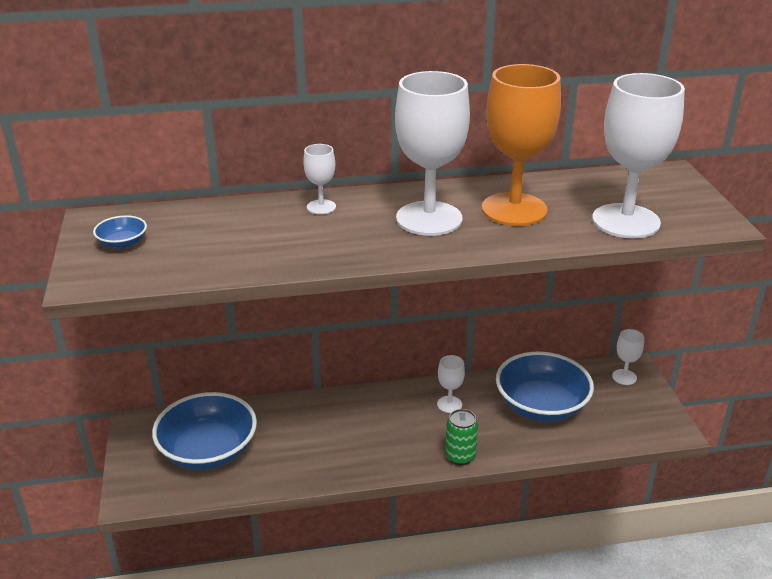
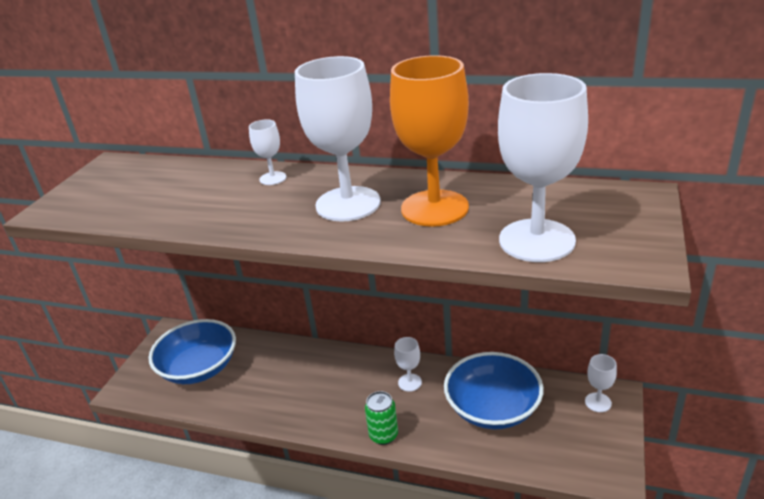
camera: 30 degrees right, 0 degrees up
(122, 243) = (104, 185): blue bowl -> none

